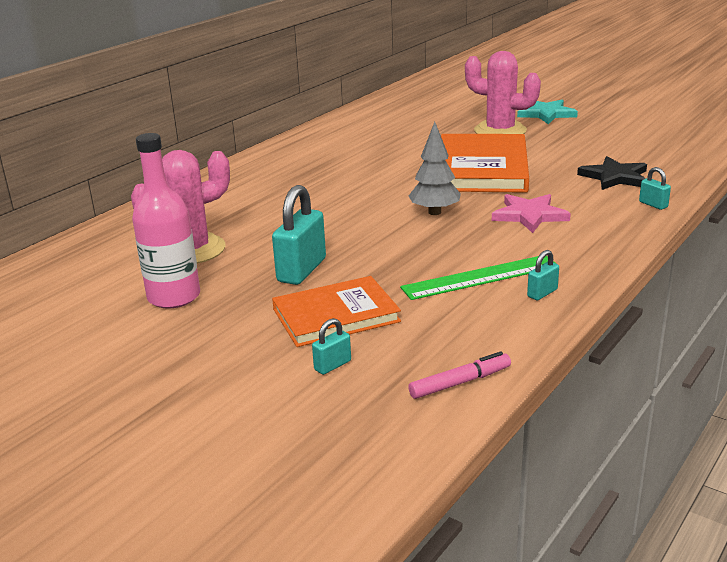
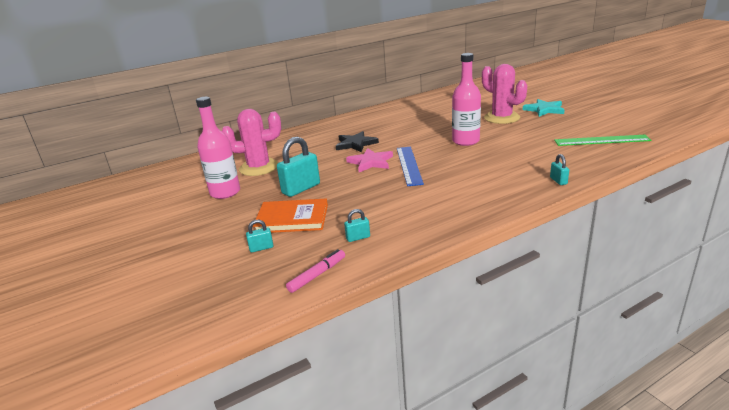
camera: 25 degrees right, 0 degrees up
(434, 212) = (409, 165): grey tree -> blue ruler
(460, 383) = (317, 275): pink marker -> pink marker turned 45 degrees counterclockwise
(480, 277) = (395, 211): green ruler -> green ruler (601, 140)
(482, 168) = (465, 141): orange book -> pink bottle
(529, 215) = (465, 176): pink star -> pink star (370, 162)
(542, 293) = (422, 228): turquoise padlock -> turquoise padlock (358, 238)
(615, 177) = (550, 158): black star -> black star (355, 144)

